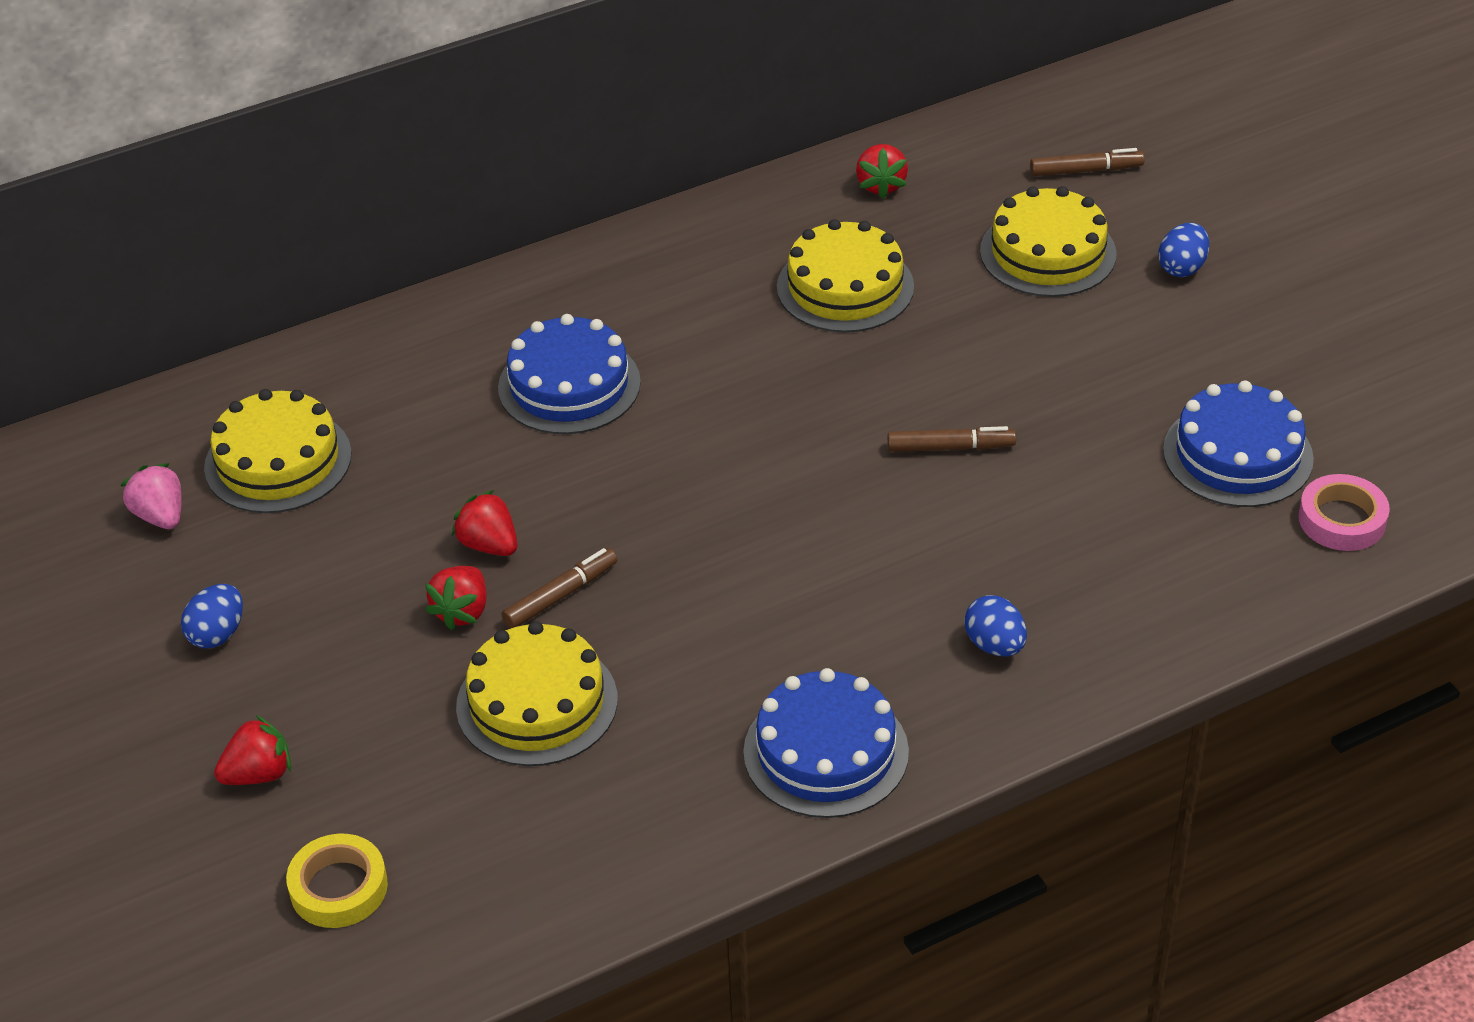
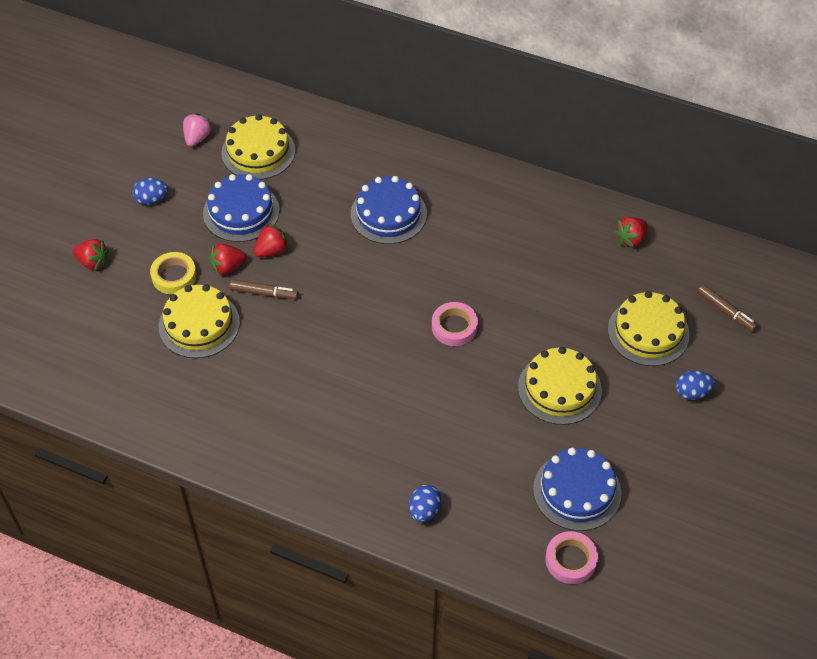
camera: 50 degrees right, 10 degrees up
(338, 887) = (57, 325): yellow tape -> yellow tape (174, 276)
(489, 545) = (271, 250): red strawberry -> red strawberry turned 45 degrees clockwise
(826, 752) = (252, 441): blue cake -> blue cake (241, 212)
(845, 287) = (546, 269): yellow cake -> yellow cake (559, 388)
(846, 426) = (454, 327): none -> pink tape
(950, 447) = (476, 374): brown marker -> none
(995, 645) = (366, 465): blue egg -> blue egg (424, 510)

